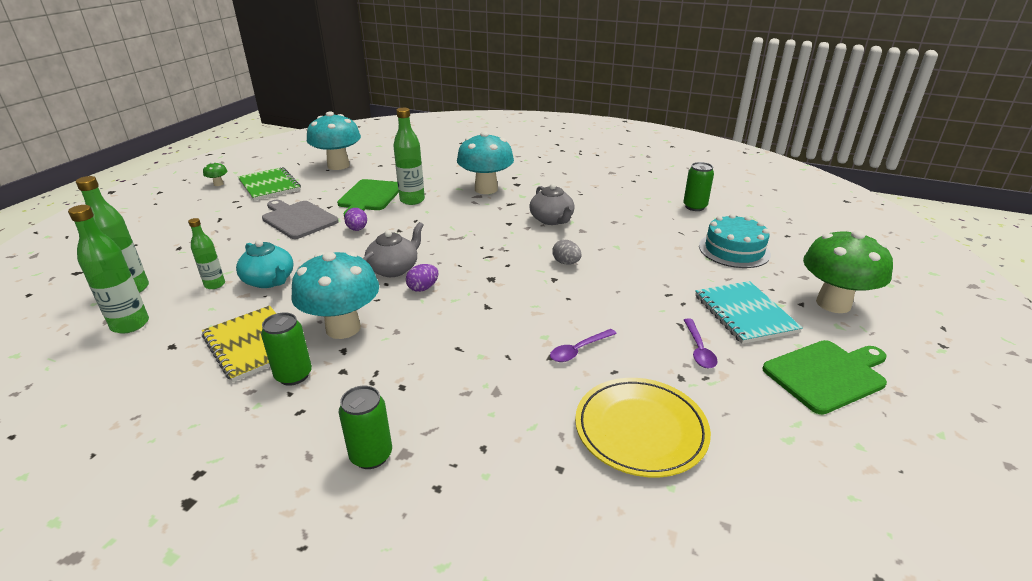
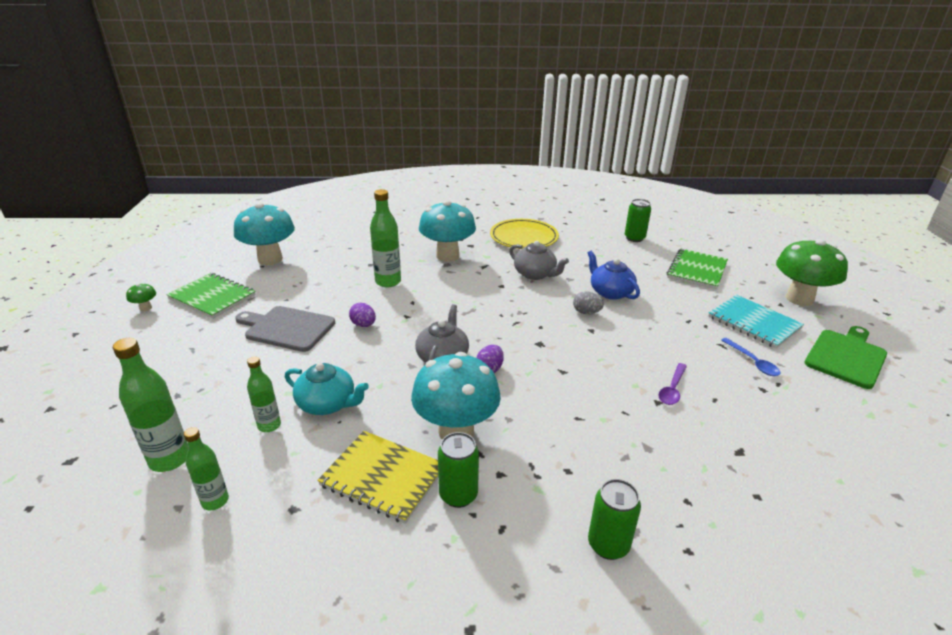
camera: 25 degrees left, 0 degrees up
(130, 324) = (215, 501): green bottle -> green bottle, size x0.62
(369, 197) = (340, 287): green cutting board -> none
(611, 250) = (610, 292): none -> blue teapot
(640, 429) = (778, 442): yellow plate -> yellow plate (524, 237)
(698, 349) = (752, 362): purple spoon -> blue spoon
(734, 250) = (697, 270): turquoise cake -> green notebook

